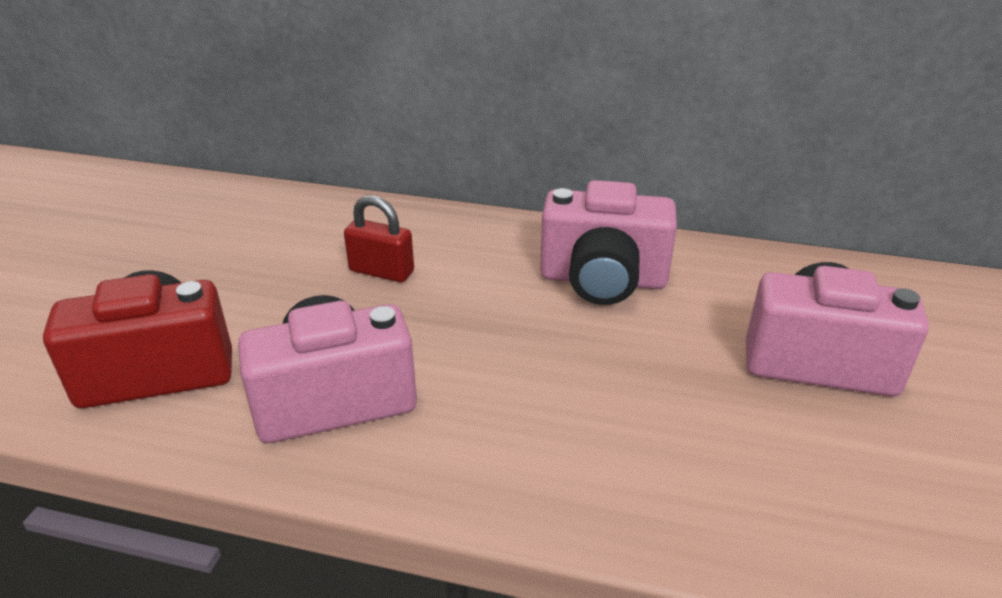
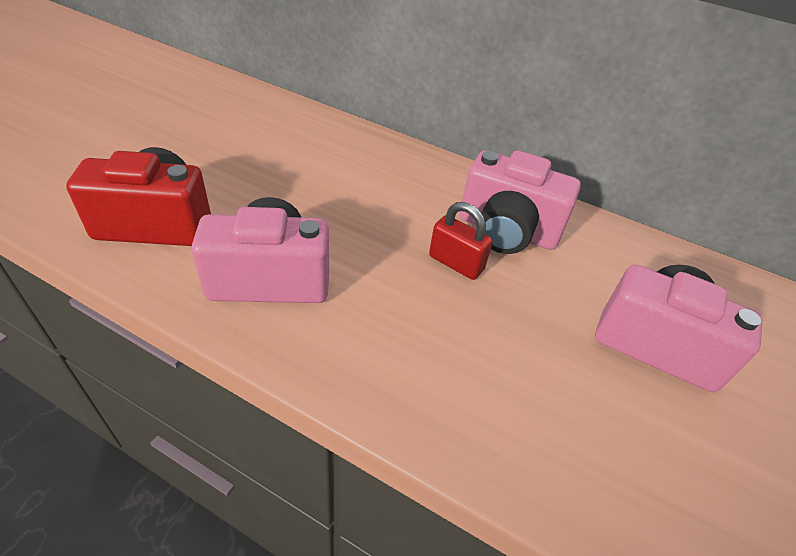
camera: 10 degrees right, 10 degrees up
(381, 271) = (341, 184): red padlock -> red padlock (456, 263)

